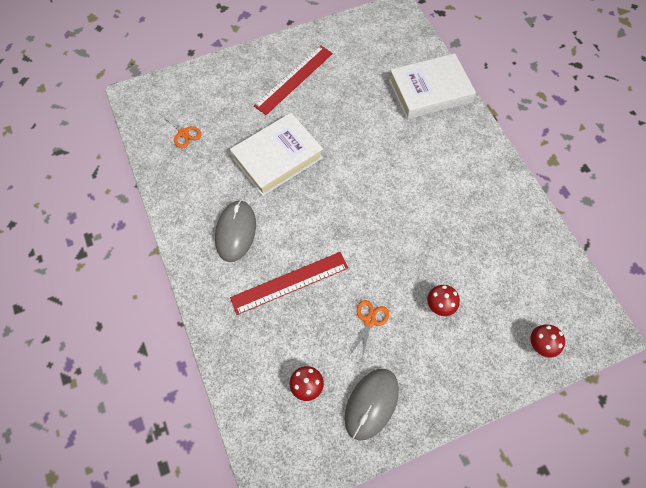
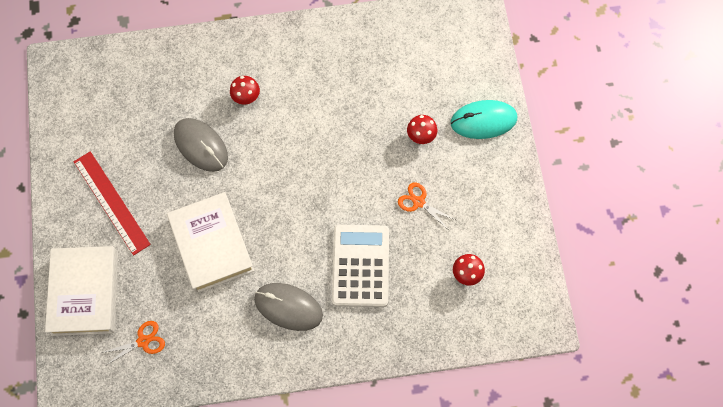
camera: 75 degrees left, 5 degrees up
(289, 283) = (360, 266): red ruler -> white calculator
(371, 404) = (495, 222): grey mouse -> grey mouse (201, 146)
(429, 91) = (180, 67): white book -> white book (85, 293)
(481, 365) = (483, 120): none -> turquoise mouse
(540, 345) = (478, 67): red mushroom -> red mushroom (246, 98)

